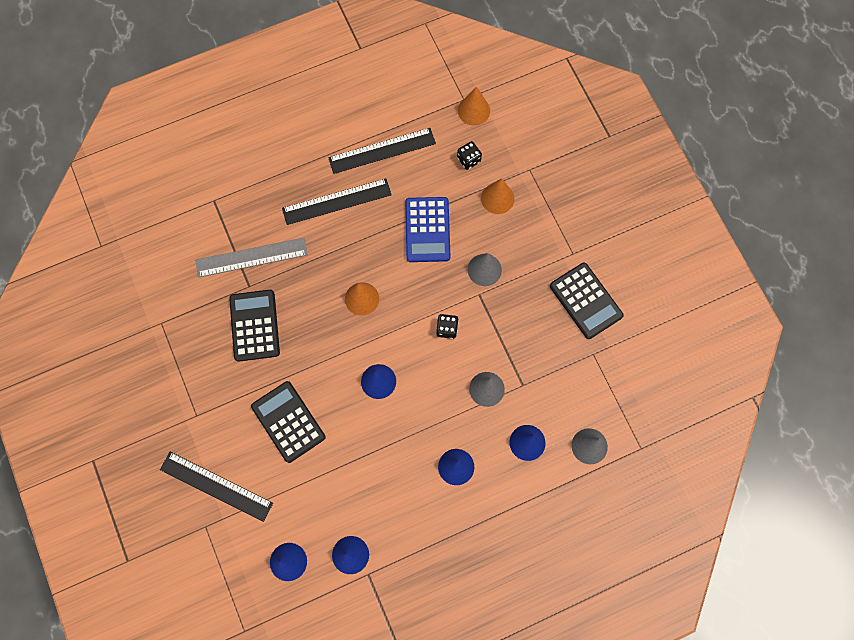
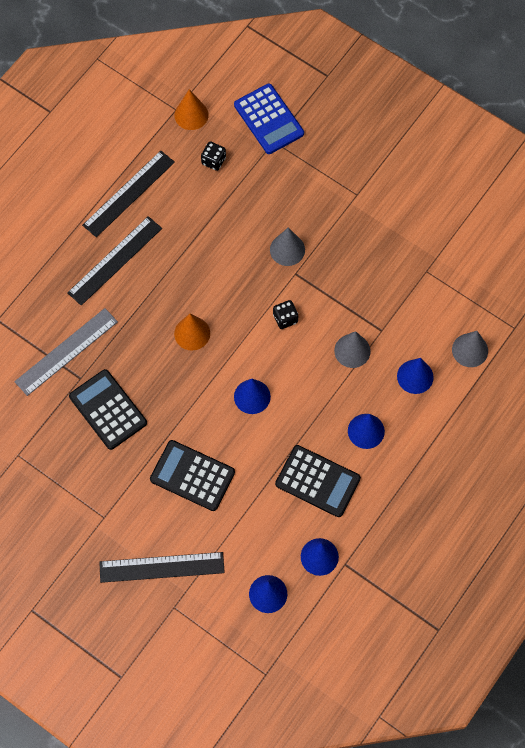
camera: 30 degrees left, 5 degrees down
(427, 230) = (214, 242): blue calculator -> blue calculator (268, 119)
(497, 198) = (260, 181): orange cone -> none
(585, 301) = (392, 229): black calculator -> black calculator (317, 481)

